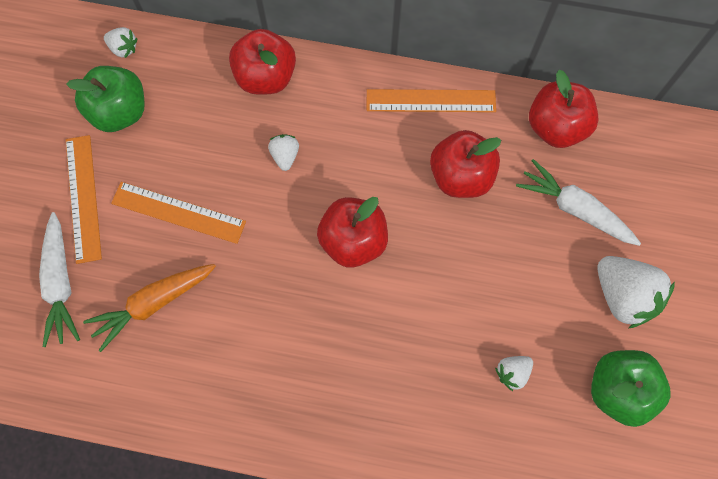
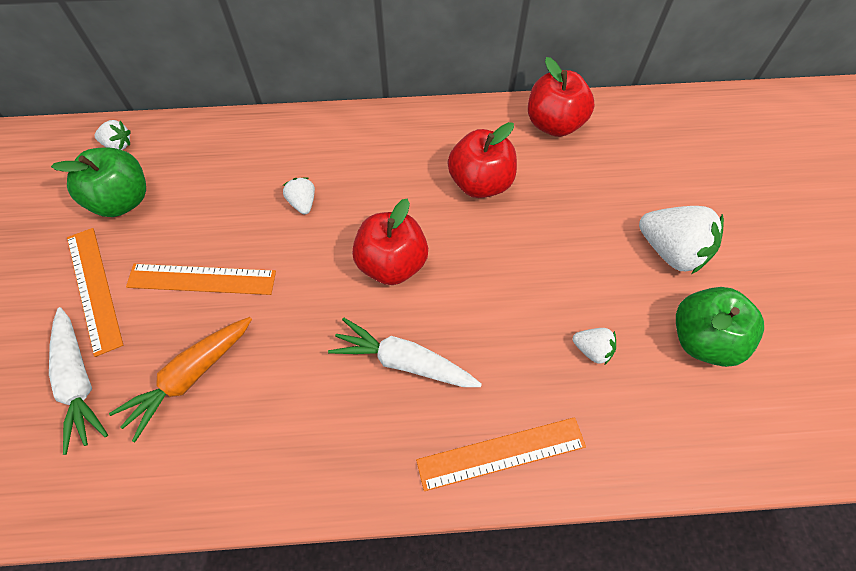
camera: 15 degrees left, 10 degrees down
(266, 77) = (267, 140): red apple -> none
(431, 101) = (432, 127): orange ruler -> orange ruler (501, 453)
(512, 372) = (592, 350): white strawberry -> white strawberry turned 105 degrees counterclockwise
(574, 208) = (596, 186): white carrot -> white carrot (403, 361)

